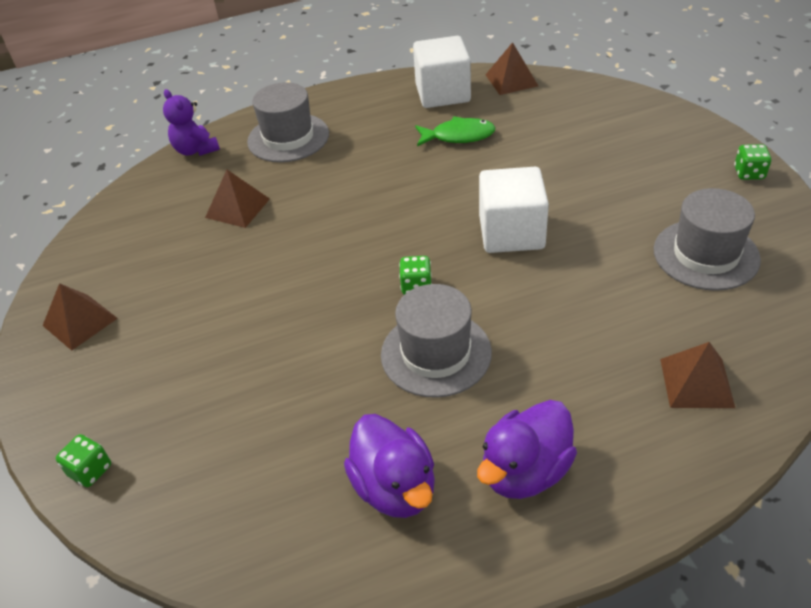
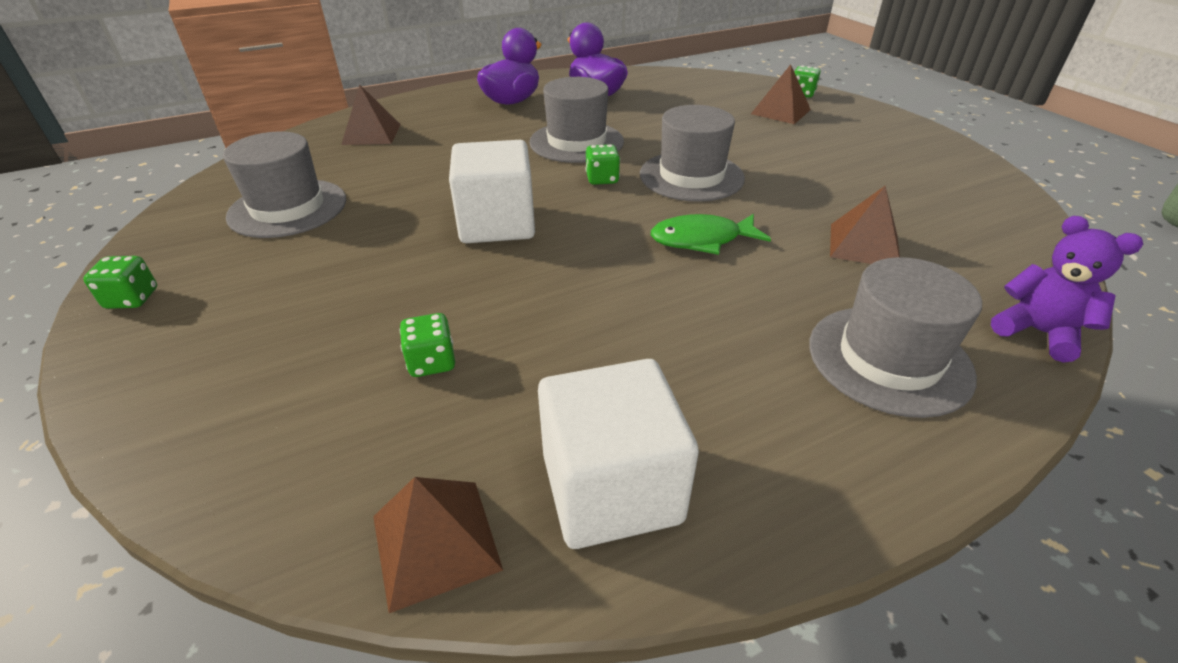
camera: 170 degrees right, 5 degrees down
(80, 321) = (917, 151): brown pyramid -> brown pyramid (780, 111)
(329, 288) = (691, 176): none -> grey hat
(458, 136) = (567, 364): green fish -> green fish (701, 240)
(532, 137) = (432, 362): none -> green dice

